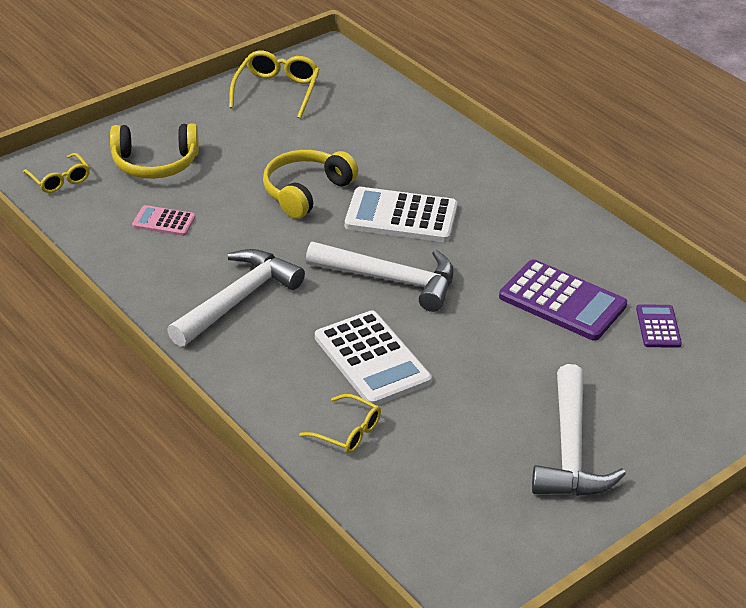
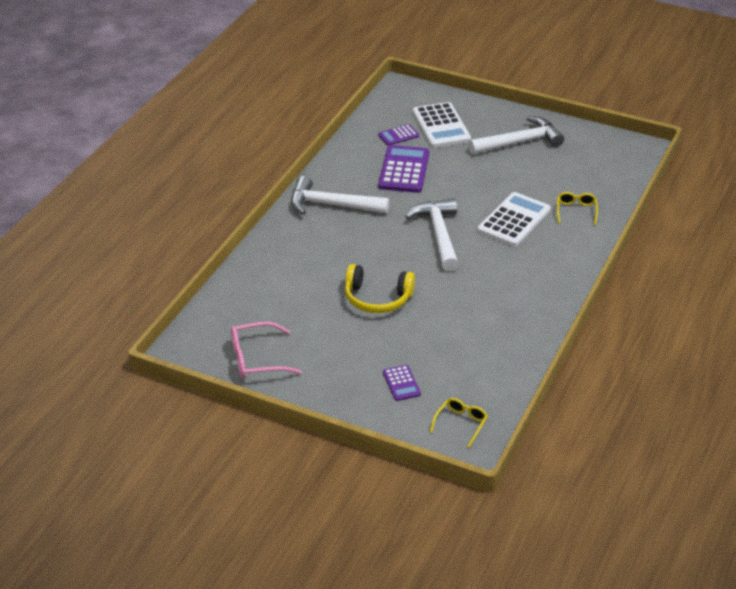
camera: 115 degrees left, 0 degrees up
(155, 163) = (401, 383): yellow headphones -> purple calculator
(164, 221) = (463, 350): pink calculator -> none
(238, 300) = (510, 287): white hammer -> white hammer (332, 205)
(277, 91) = (257, 359): yellow glasses -> pink glasses
(401, 216) = (371, 250): white calculator -> white calculator (441, 126)

